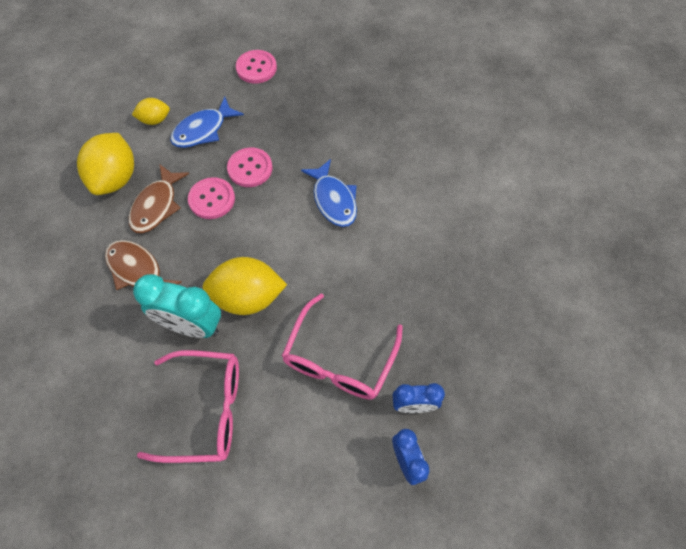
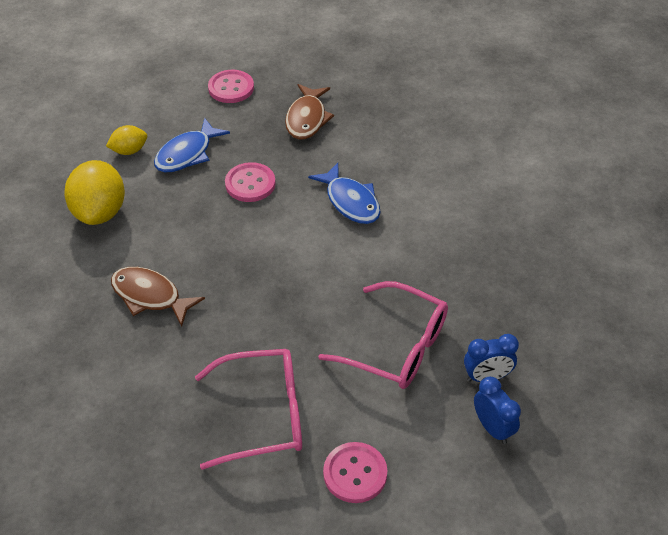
camera: 10 degrees left, 15 degrees down
(157, 205) = (154, 232): brown fish -> brown fish (307, 119)
(192, 325) = (226, 339): turquoise clock -> none
(212, 199) = (215, 218): pink button -> pink button (355, 473)
(248, 297) = (281, 304): yellow lemon -> none
(339, 358) = (396, 346): pink glasses -> pink glasses turned 75 degrees counterclockwise

